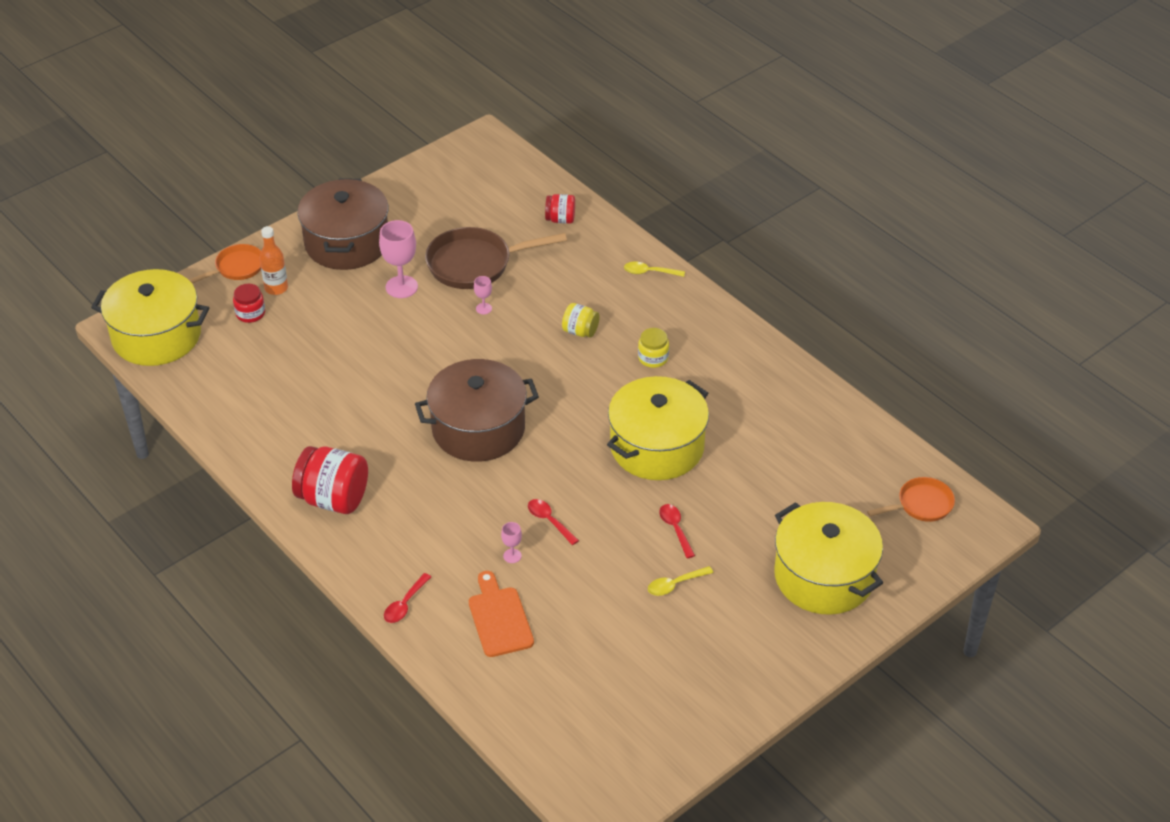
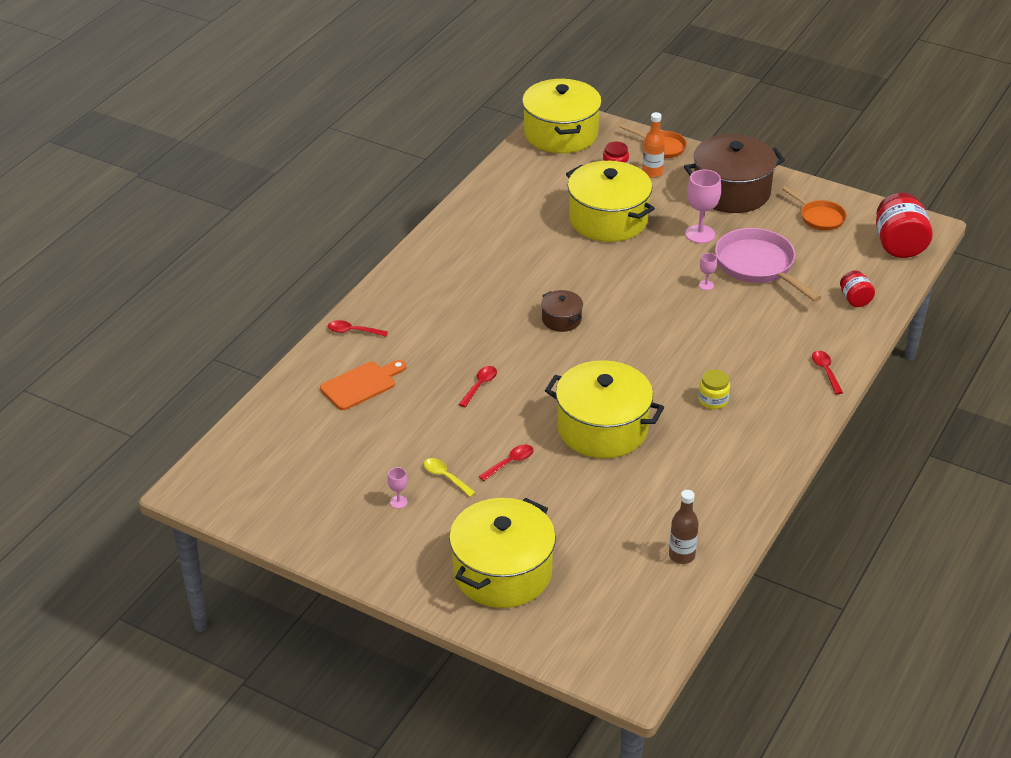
camera: 70 degrees right, 5 degrees down
(333, 499) = (442, 266): red jar -> red jar (899, 245)
(335, 345) = (608, 219): none -> yellow pot
(475, 264) = (758, 266): brown pan -> pink pan
(478, 429) = (561, 319): brown pot -> brown pot, size x0.47
(512, 556) = (431, 374): pink goblet -> pink goblet (398, 502)
(580, 331) = (717, 347): yellow jar -> none
(649, 272) = (825, 371): yellow spoon -> red spoon
(848, 444) = (681, 555): none -> brown bottle
(921, 505) = (631, 625): orange pan -> orange pan (819, 217)

